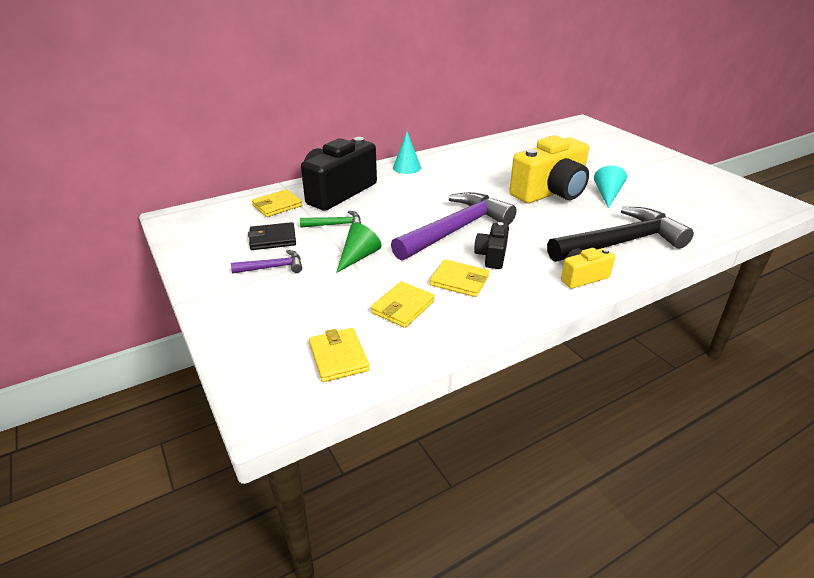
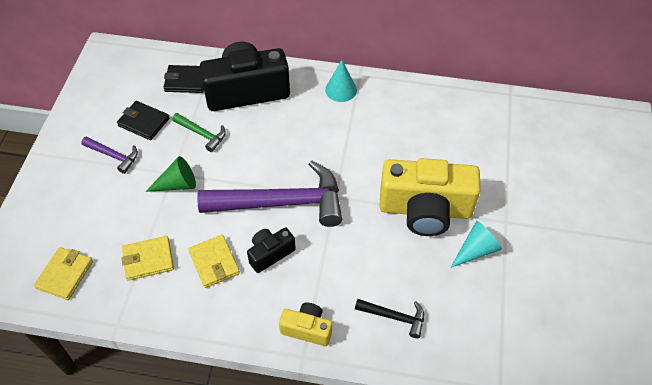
camera: 40 degrees right, 20 degrees up
(277, 206) = (186, 81): yellow wallet -> black wallet
(620, 243) = (394, 317): black hammer -> black hammer, size x0.45

